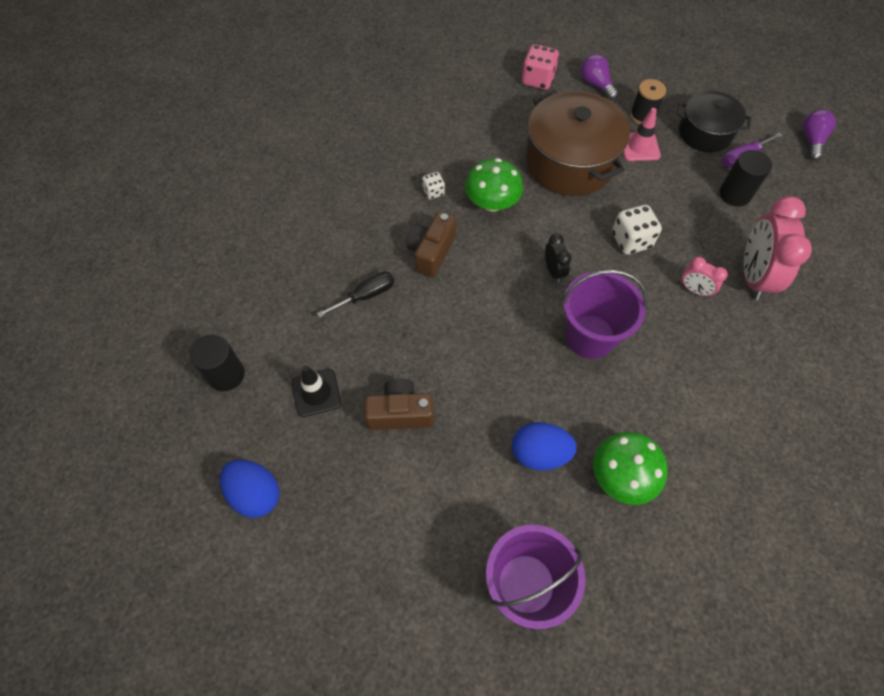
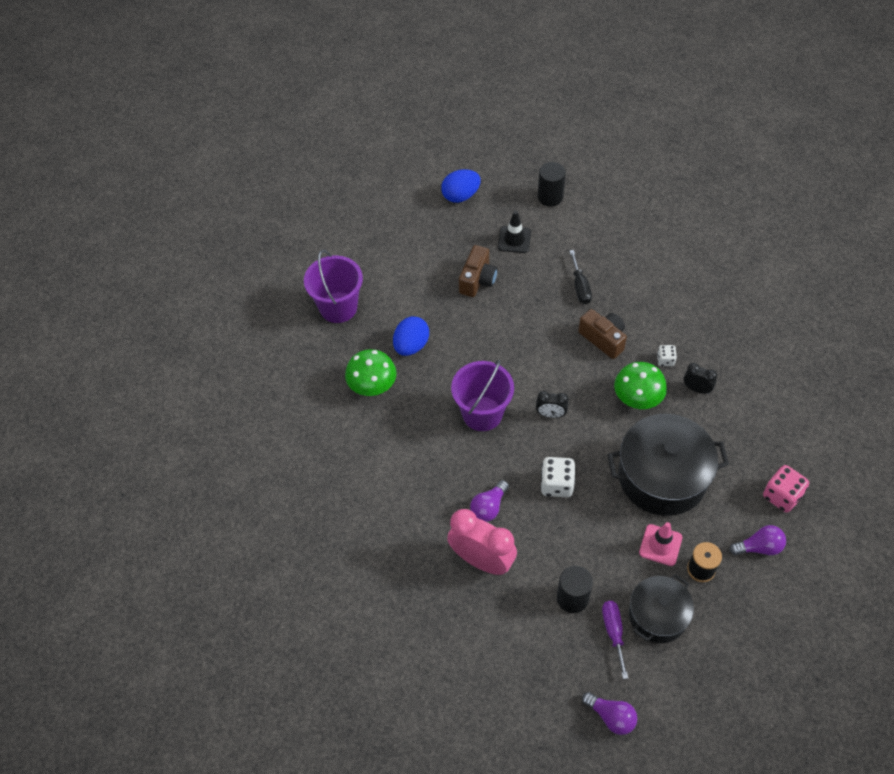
camera: 115 degrees right, 5 degrees down
(456, 160) = (696, 389): none -> black clock
(570, 162) = (662, 477): brown pot -> black pot
(694, 290) = (489, 507): pink clock -> purple light bulb

